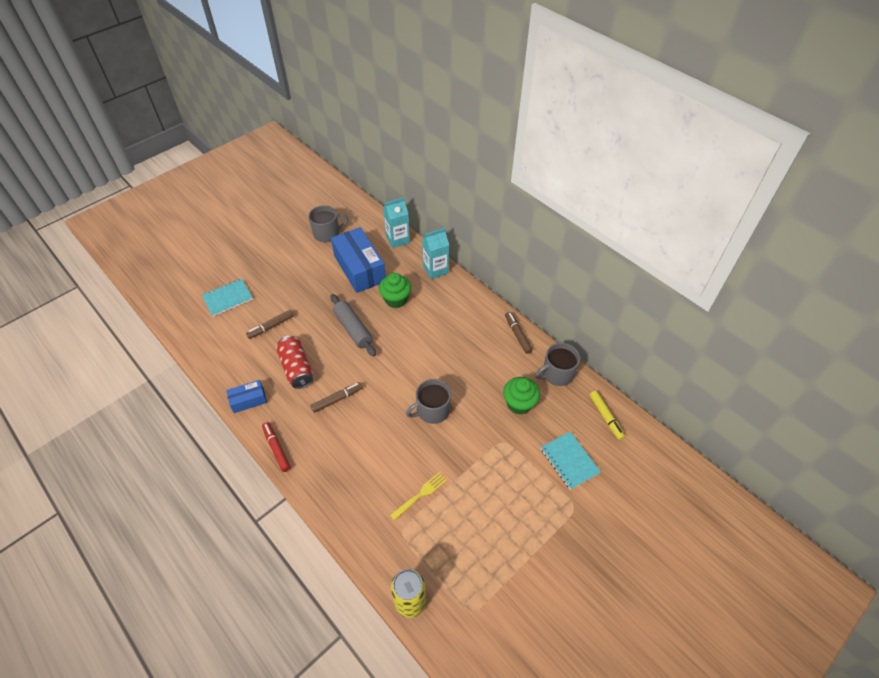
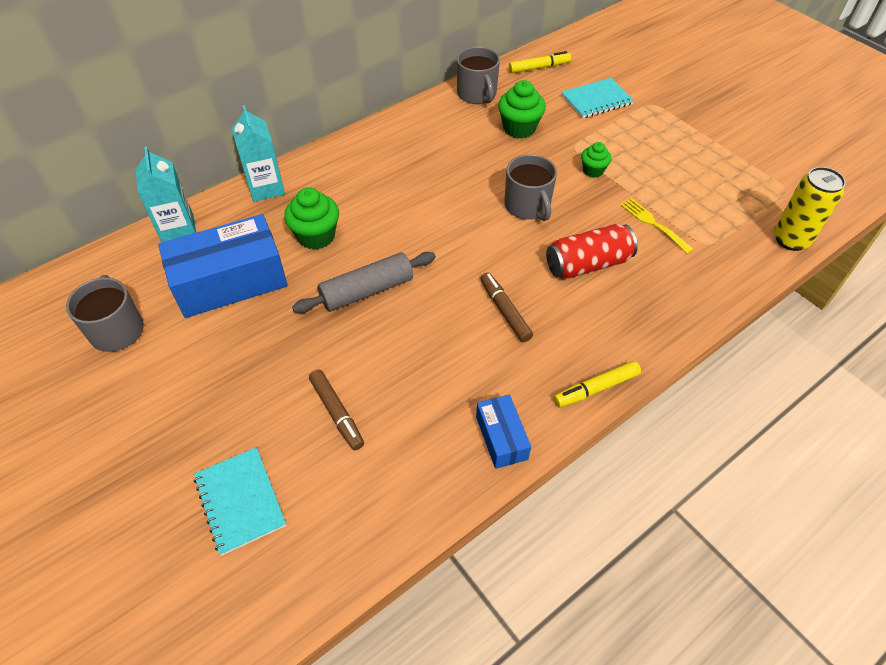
camera: 85 degrees left, 0 degrees up
(277, 448) = (596, 388): red marker -> yellow marker
(297, 368) = (439, 367): red can -> red can (587, 264)
(476, 454) = (593, 171): none -> green cupcake
(518, 335) = (411, 118): brown marker -> none

